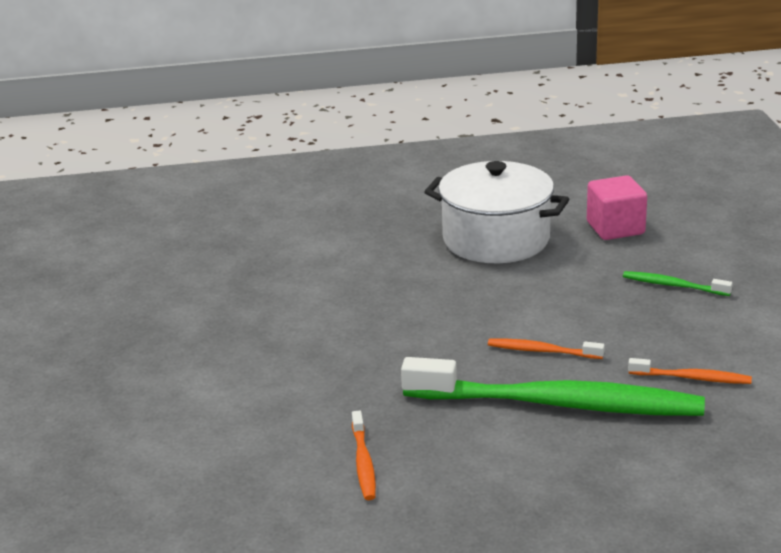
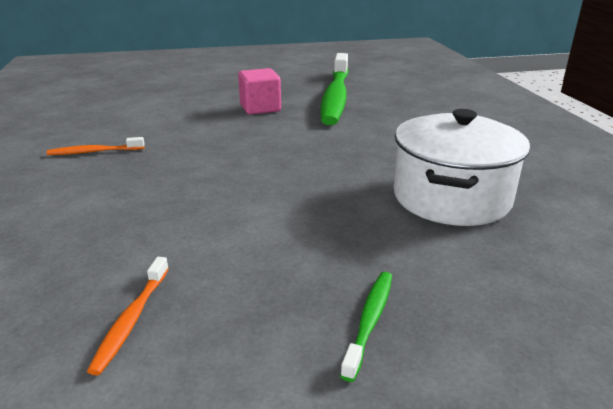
camera: 85 degrees right, 0 degrees up
(542, 351) = (222, 220): orange toothbrush -> none
(558, 404) = (125, 227): green toothbrush -> green toothbrush (336, 97)
(615, 228) = (522, 278): pink cube -> pink cube (260, 108)

